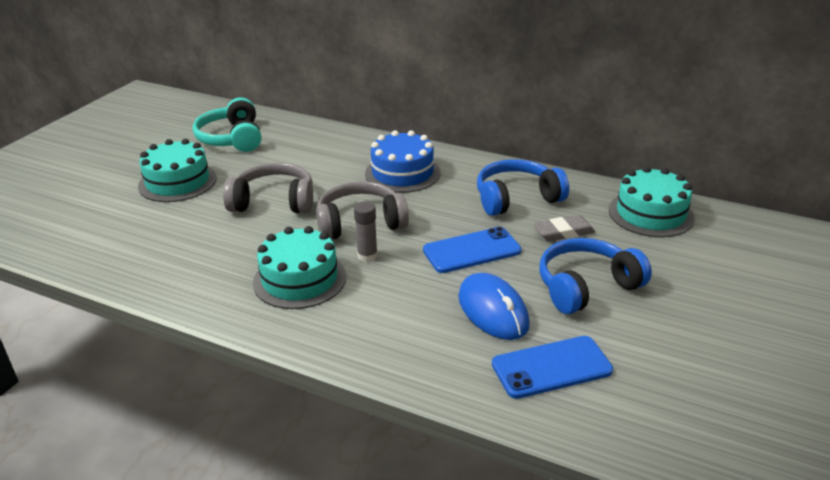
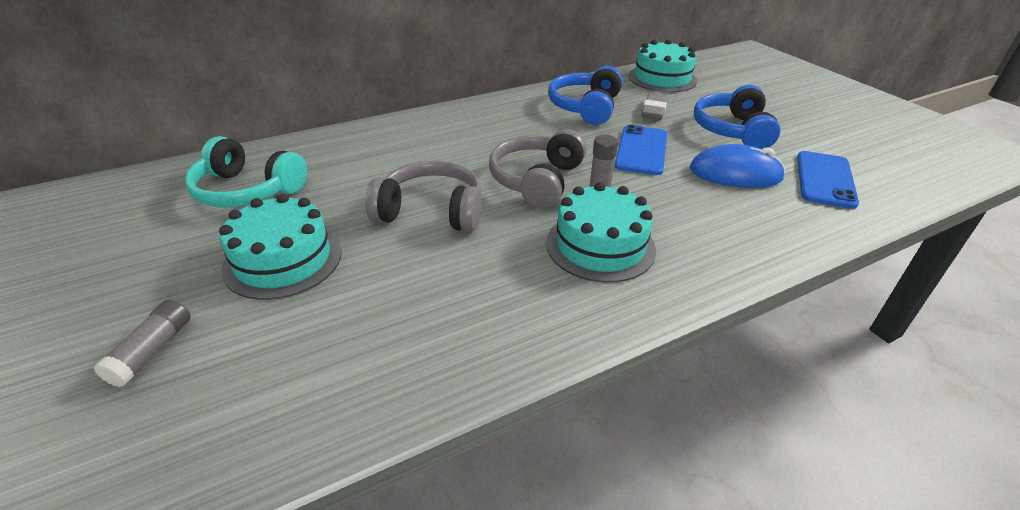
camera: 55 degrees left, 5 degrees up
(82, 188) = (152, 351): none -> grey glue stick
(274, 202) = (431, 211): grey headphones -> grey headphones turned 60 degrees clockwise
(402, 173) = (478, 132): blue cake -> none

